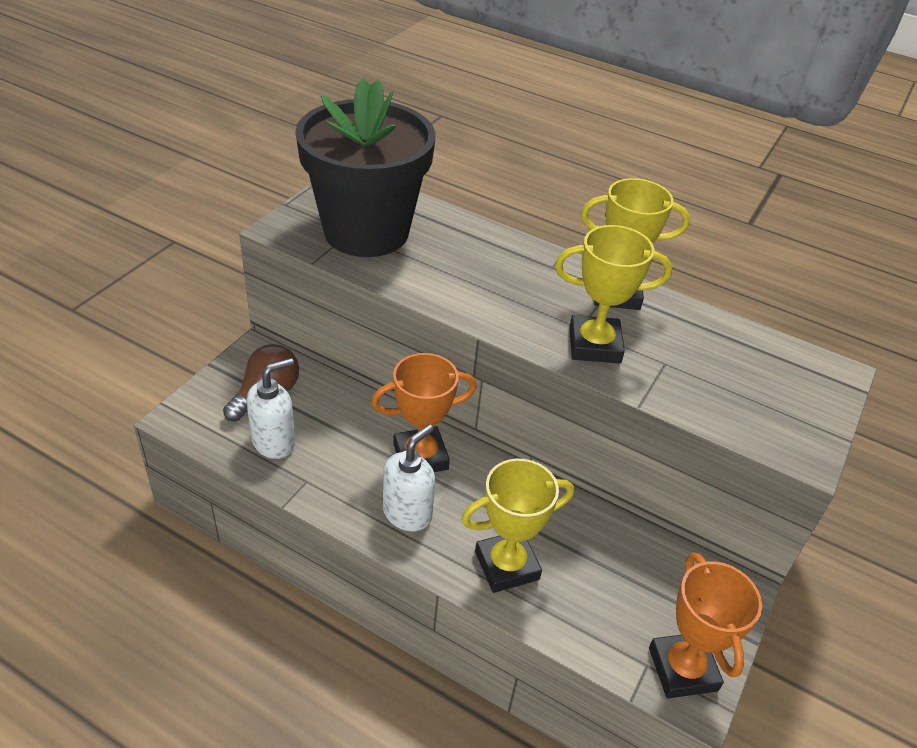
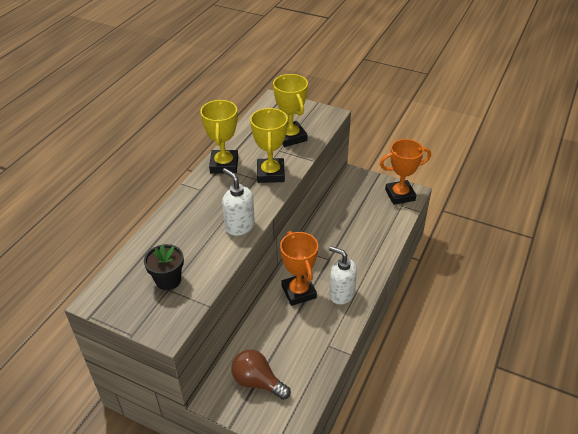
camera: 90 degrees left, 0 degrees up
(274, 442) = (300, 368): white soap dispenser -> white soap dispenser (239, 226)
(366, 231) = (168, 280): black flower pot -> black flower pot, size x0.41
(506, 565) = (364, 252): yellow trophy -> yellow trophy (290, 137)

